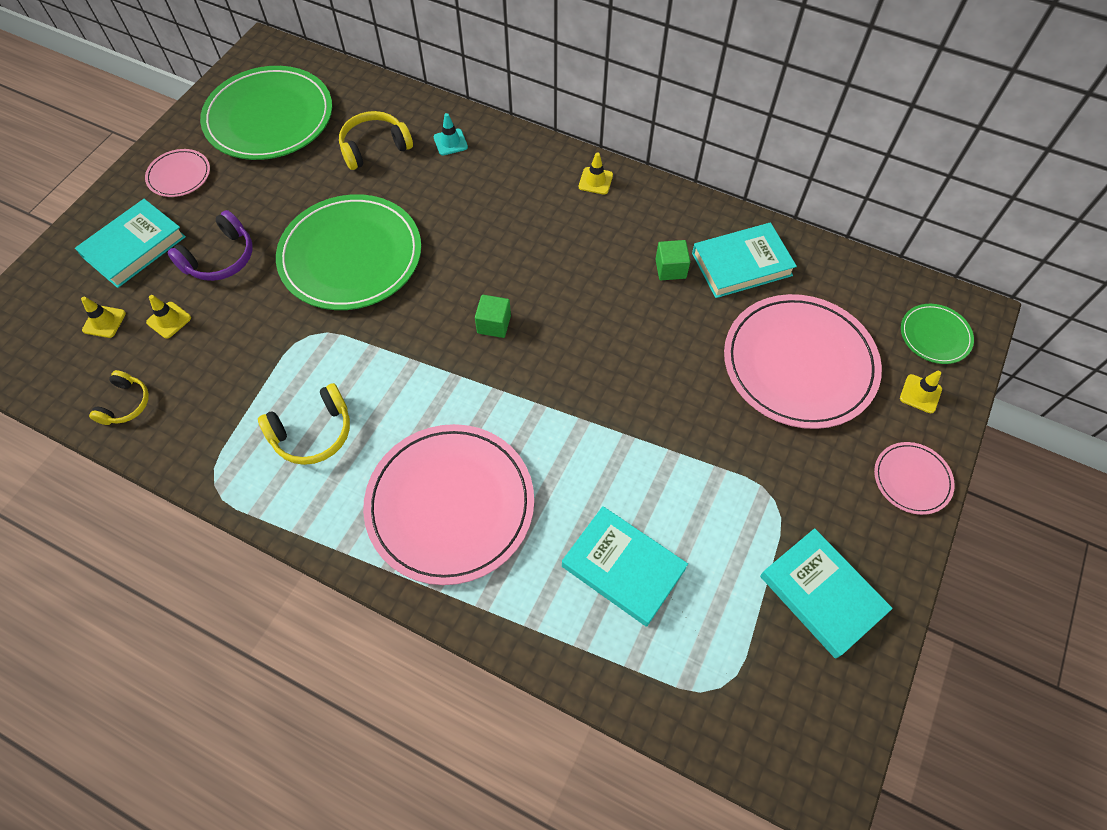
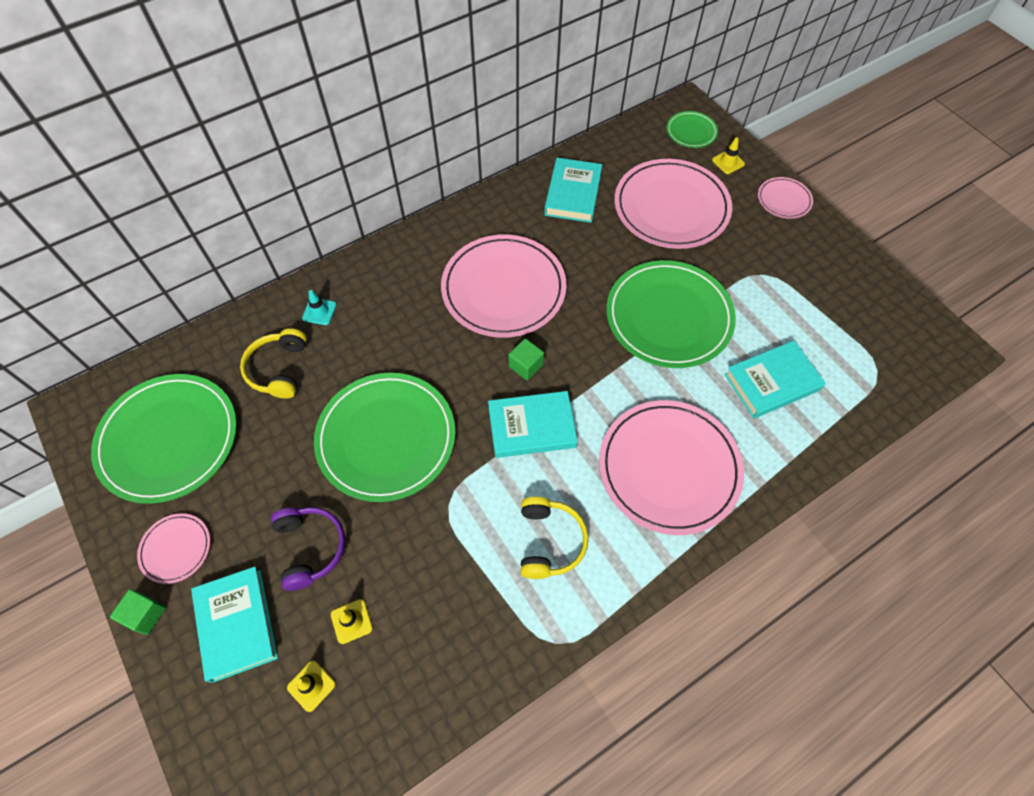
camera: 60 degrees left, 0 degrees up
(125, 404) = (423, 696): yellow headphones -> none
(572, 263) = (503, 289): none -> pink plate
(595, 181) = (436, 237): yellow traffic cone -> none
(642, 425) = (669, 316): none -> green plate
(670, 269) = (549, 234): green cube -> green cube (145, 614)
(821, 594) = (838, 286): turquoise book -> turquoise book (531, 427)

